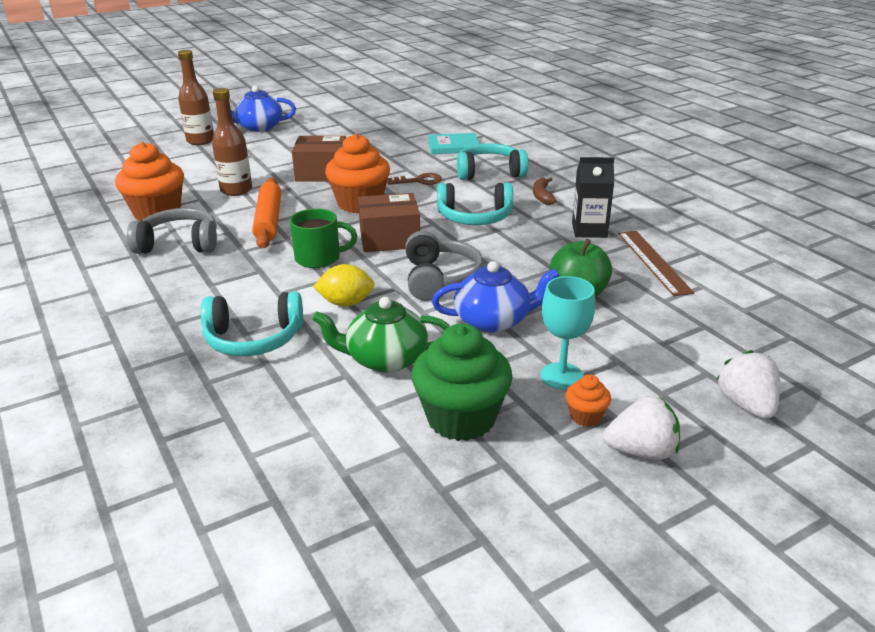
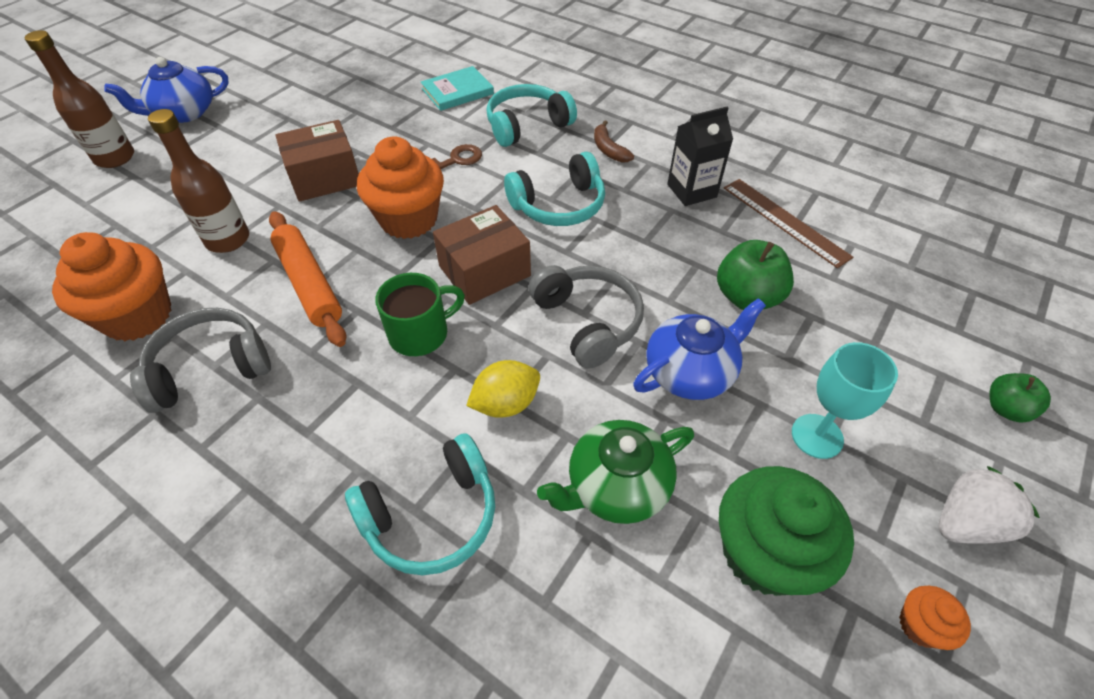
camera: 25 degrees left, 20 degrees up
(585, 416) = (881, 491): orange cupcake -> orange cupcake (920, 625)
(746, 405) = (1005, 409): white strawberry -> green apple

